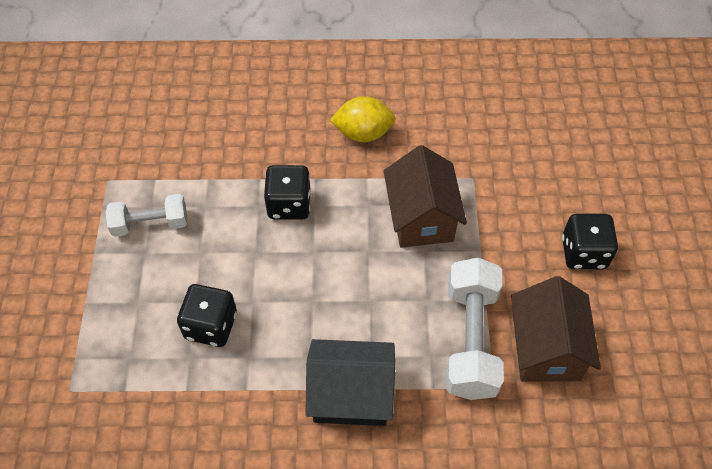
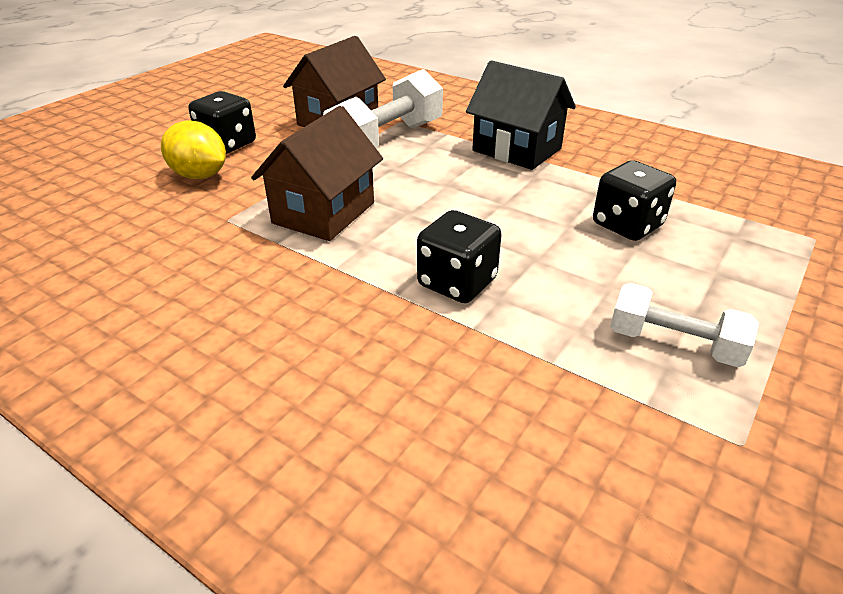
camera: 145 degrees left, 20 degrees down
(363, 133) = (278, 313): yellow lemon -> yellow lemon (200, 176)

